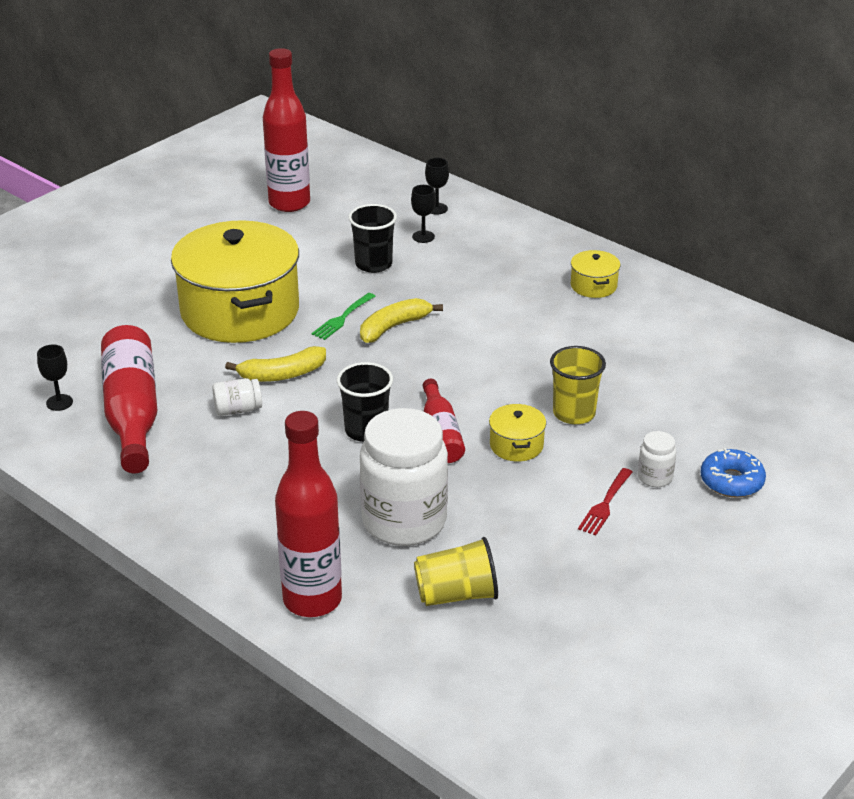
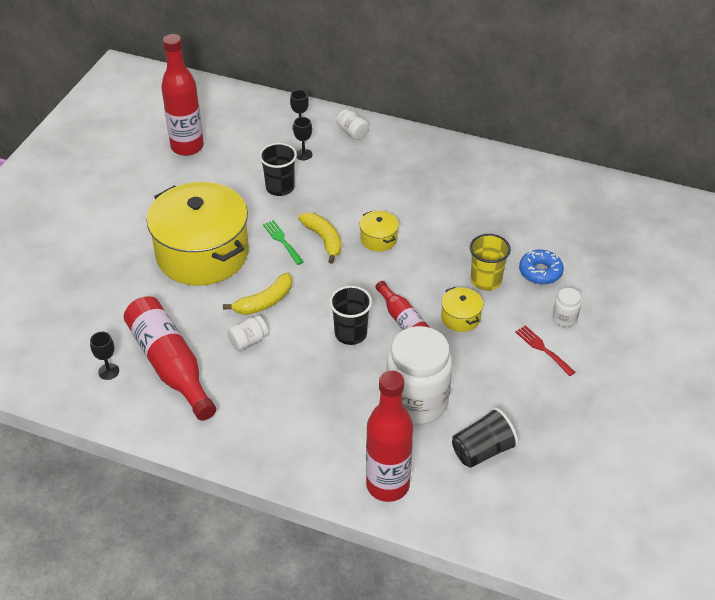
camera: 20 degrees left, 10 degrees up
(342, 318) = (282, 241): green fork -> green fork turned 135 degrees clockwise
(394, 327) = (323, 239): yellow banana -> yellow banana turned 120 degrees clockwise
(456, 594) = (482, 451): yellow cup -> black cup
(497, 226) = (352, 132): none -> white jar
(593, 286) = (445, 169): yellow pot -> yellow pot (378, 239)
(605, 504) = (543, 349): red fork -> red fork turned 135 degrees clockwise
(731, 481) = (614, 308): blue donut -> blue donut (540, 272)

